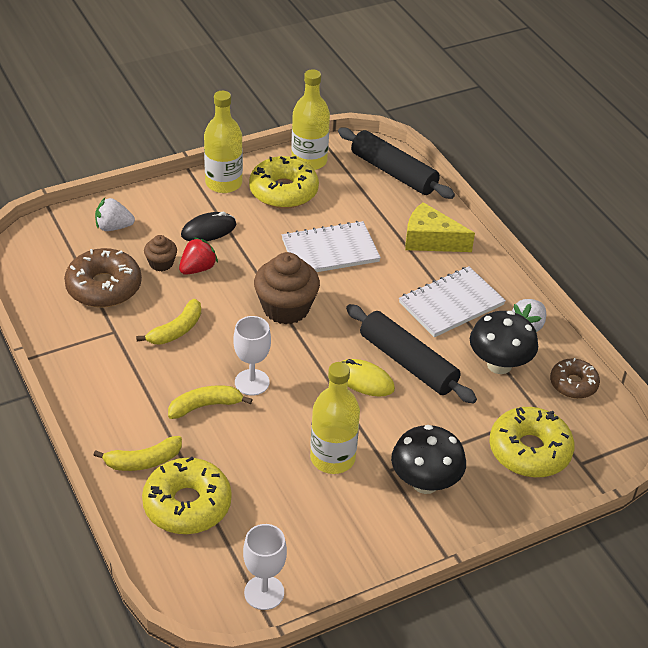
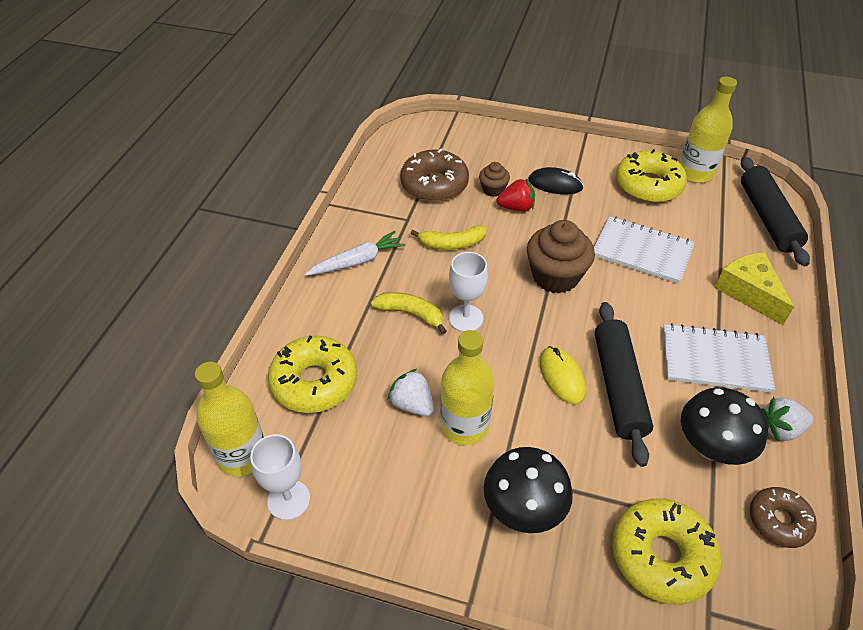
camera: 45 degrees right, 5 degrees up
(112, 392) = (357, 261): none -> white carrot
(113, 227) = (486, 147): white strawberry -> white strawberry (412, 404)
(143, 461) = (322, 326): yellow banana -> none
(223, 183) = (604, 156): yellow bottle -> yellow bottle (242, 455)

